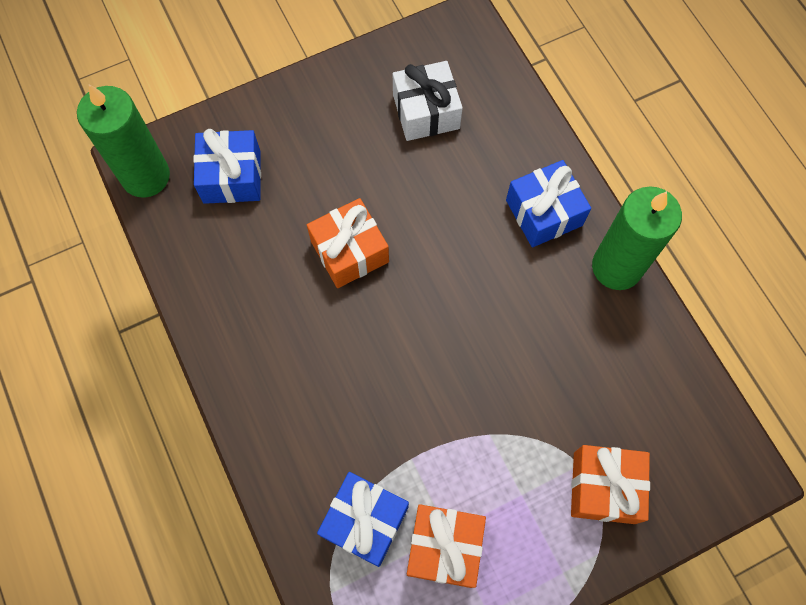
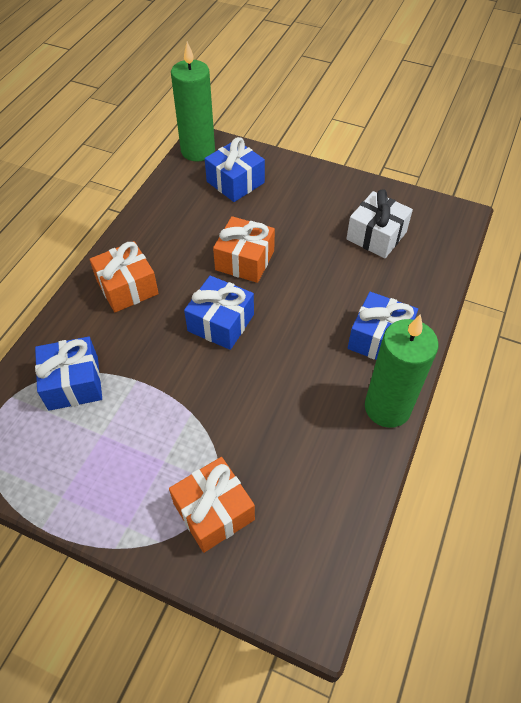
camera: 50 degrees right, 15 degrees down
(408, 332) = (221, 323): none -> blue gift
(444, 547) = (89, 439): orange gift -> orange gift (127, 287)

